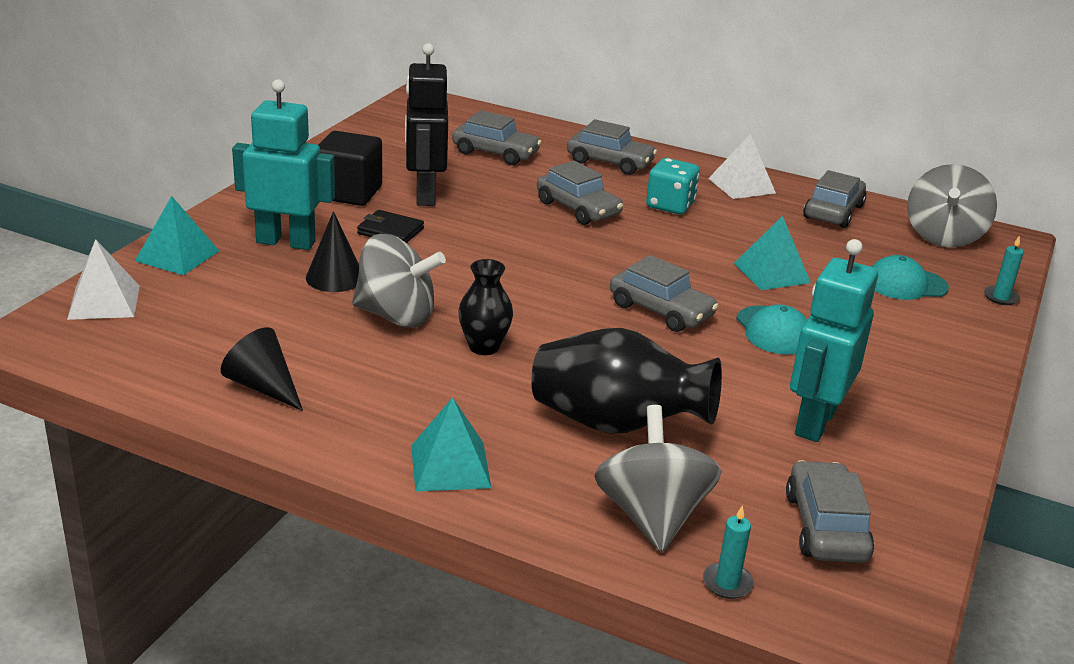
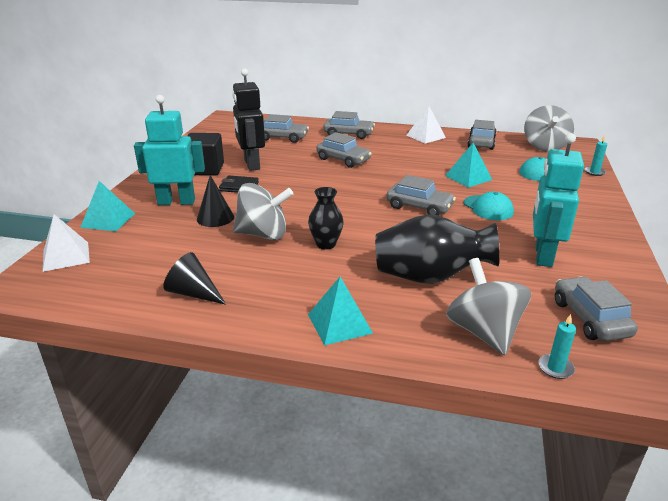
camera: 10 degrees left, 0 degrees up
(670, 205) = (393, 151): turquoise dice -> none

